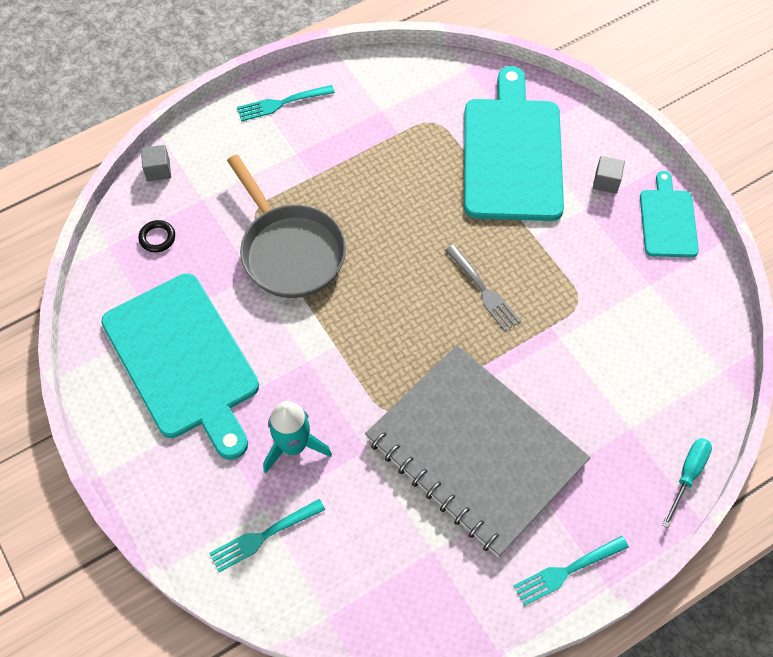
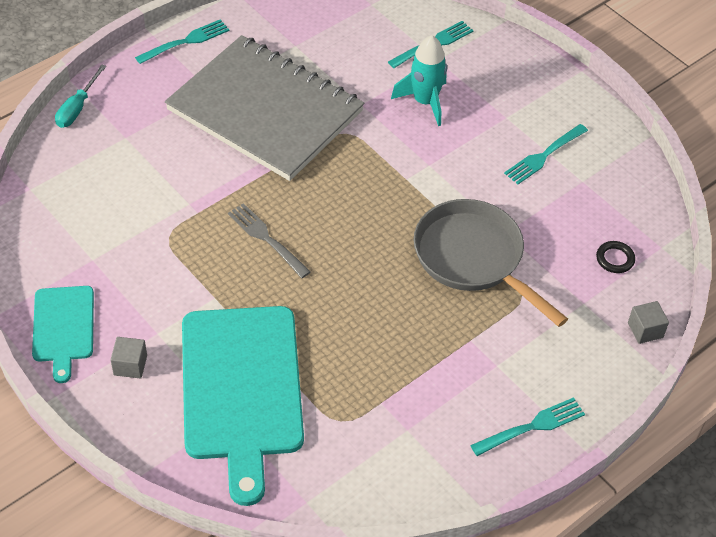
camera: 170 degrees right, 10 degrees down
(183, 361) = (544, 155): turquoise cutting board -> turquoise fork

